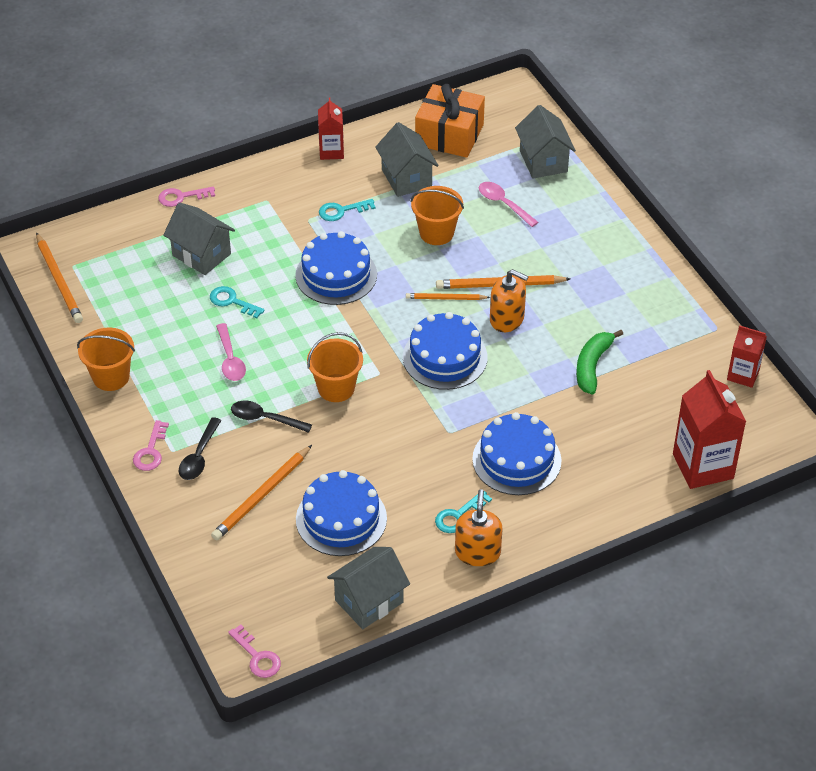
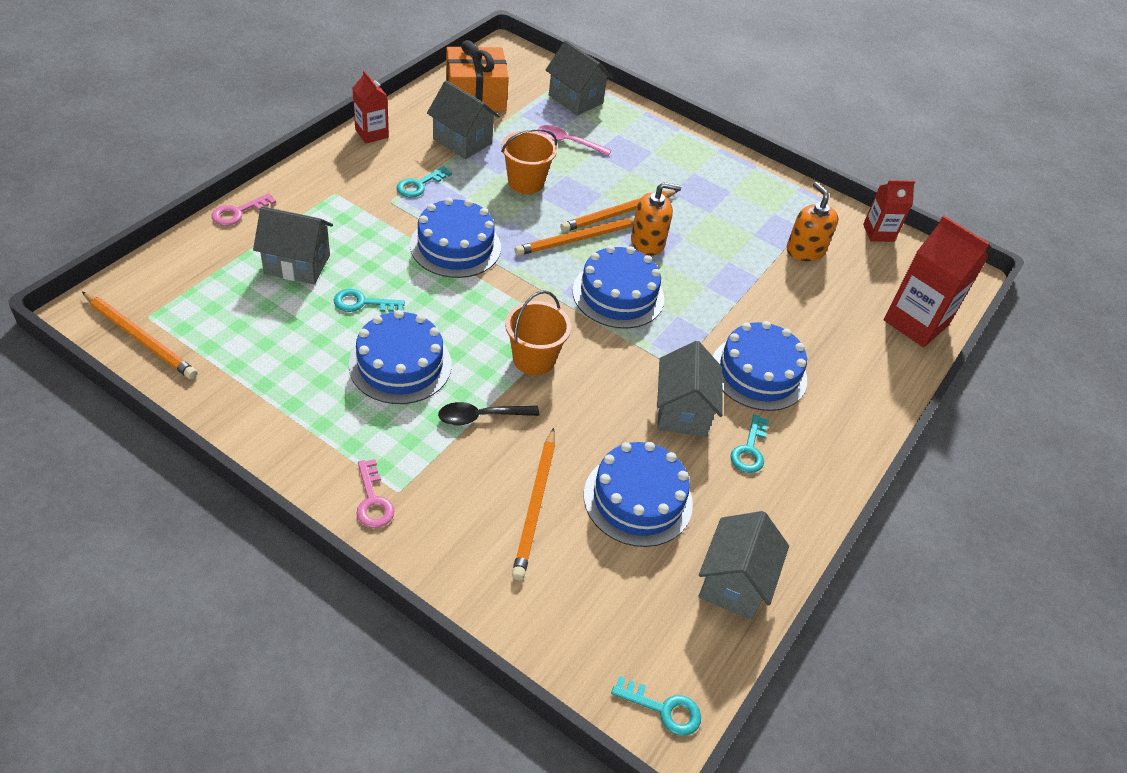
camera: 35 degrees left, 0 degrees up
(111, 377) = (270, 429): orange bucket -> none
(199, 456) = (434, 486): black spoon -> none
(230, 359) = (400, 364): pink spoon -> blue cake
(257, 656) = (663, 709): pink key -> turquoise key
(426, 468) = (682, 411): none -> grey house
(445, 298) = (578, 239): orange pencil -> orange pencil, size x1.61
(477, 552) = (796, 482): orange soap dispenser -> orange soap dispenser (805, 250)
(592, 366) = (754, 262): green banana -> none

